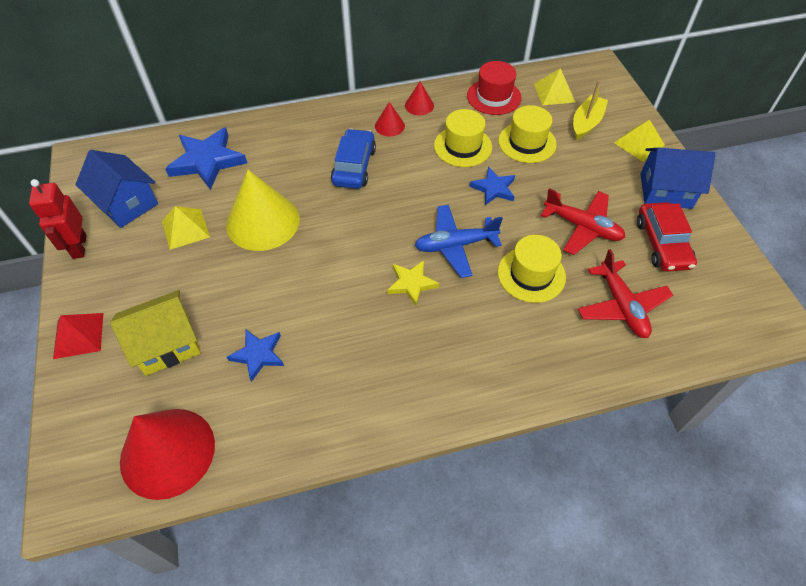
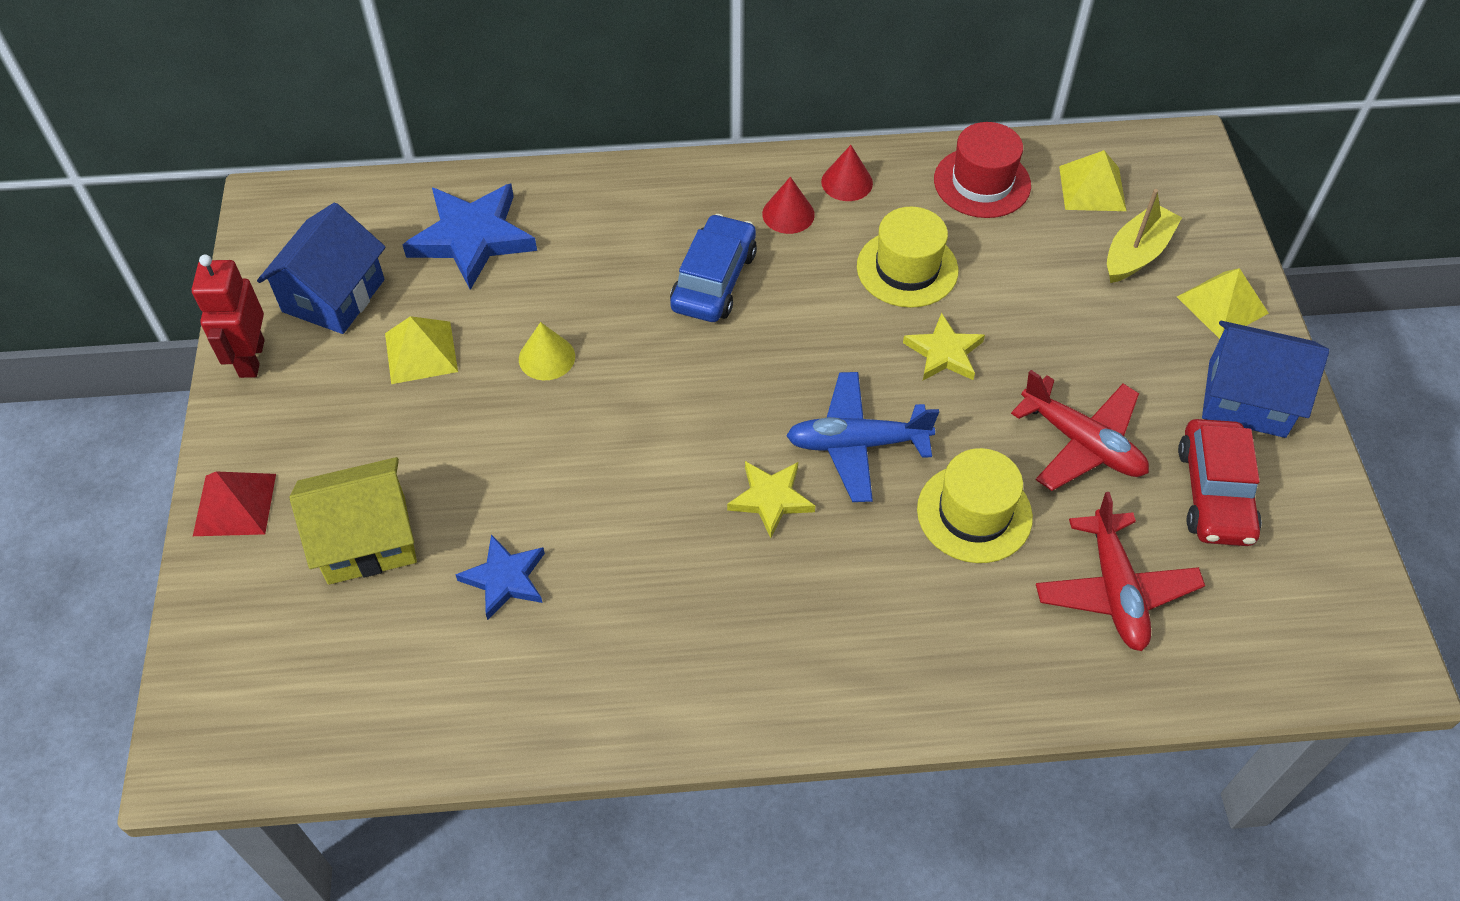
camera: 10 degrees right, 0 degrees up
(126, 204) = (333, 296): blue house -> blue house turned 60 degrees clockwise
(167, 452) = (346, 708): red cone -> none
(263, 222) = (546, 357): yellow cone -> yellow cone, size x0.46
(493, 188) = (944, 353): blue star -> yellow star
(527, 142) = (1021, 276): yellow hat -> none

